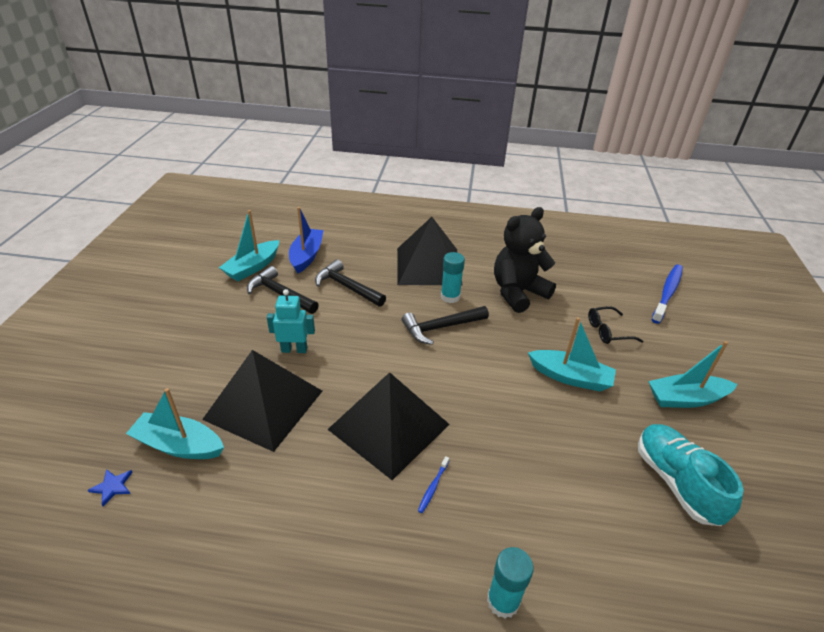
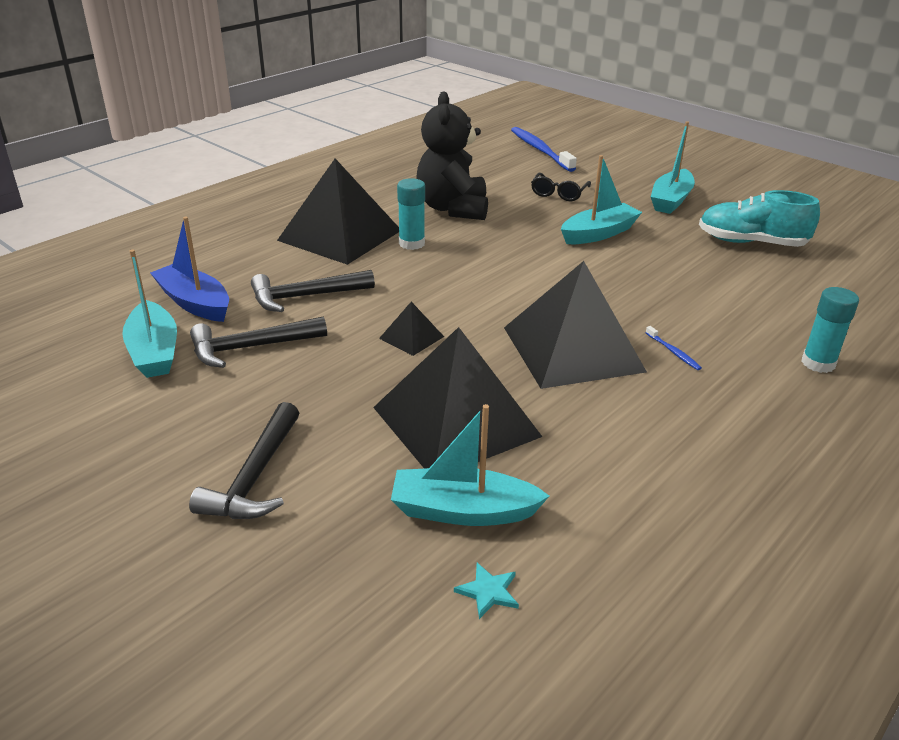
camera: 55 degrees left, 5 degrees down
(112, 487) = (488, 592): blue star -> turquoise star
(179, 445) = (463, 511): turquoise boat -> turquoise boat turned 45 degrees clockwise
(294, 349) = (379, 370): turquoise robot -> none
(339, 346) = (411, 337): none -> black pyramid
(441, 328) = (455, 267): black hammer -> black hammer (255, 477)

